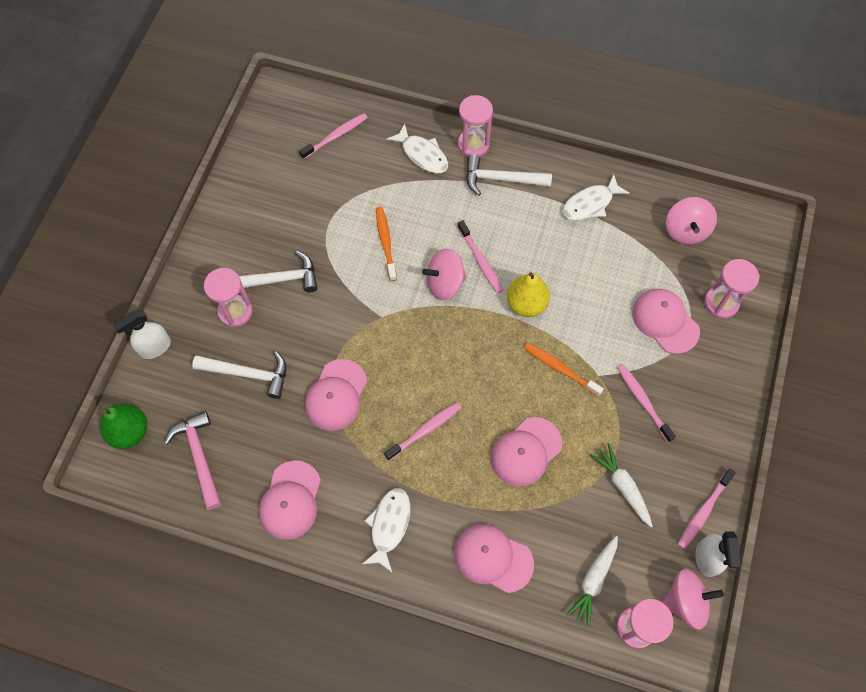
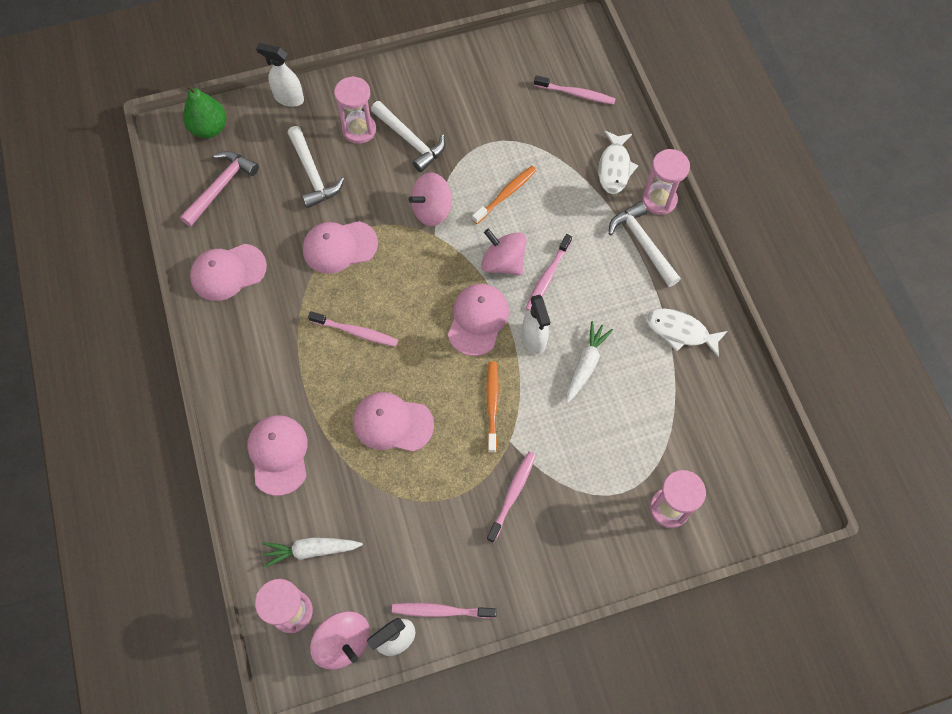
camera: 55 degrees right, 0 degrees up
(389, 525) = (254, 357): white fish -> none
(526, 304) = (534, 339): yellow pear -> white spray bottle
(622, 486) = (416, 524): white carrot -> white carrot (586, 364)
(665, 321) = (609, 468): pink cap -> pink cap (478, 320)
(685, 230) = (722, 431): pink spinning top -> pink spinning top (432, 210)

